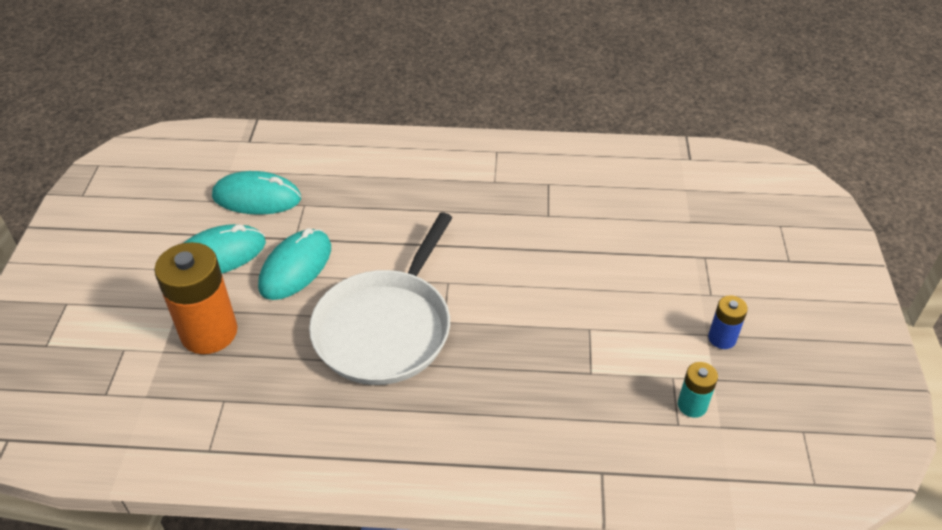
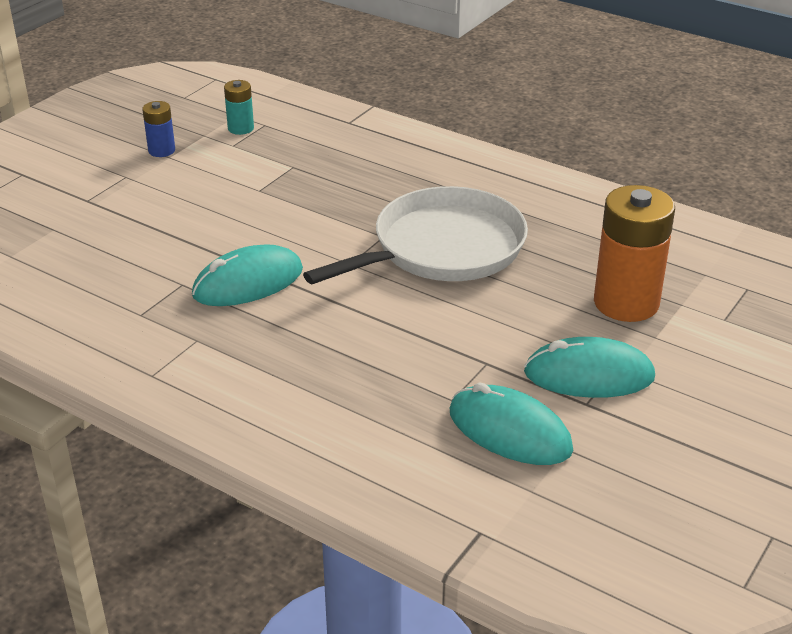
camera: 150 degrees left, 10 degrees down
(295, 267) = (502, 330): turquoise mouse -> turquoise mouse (248, 283)

